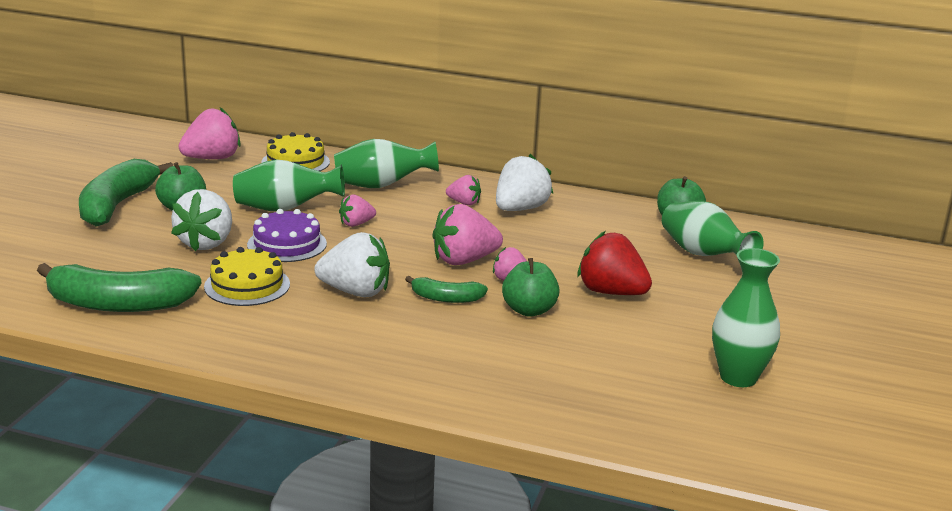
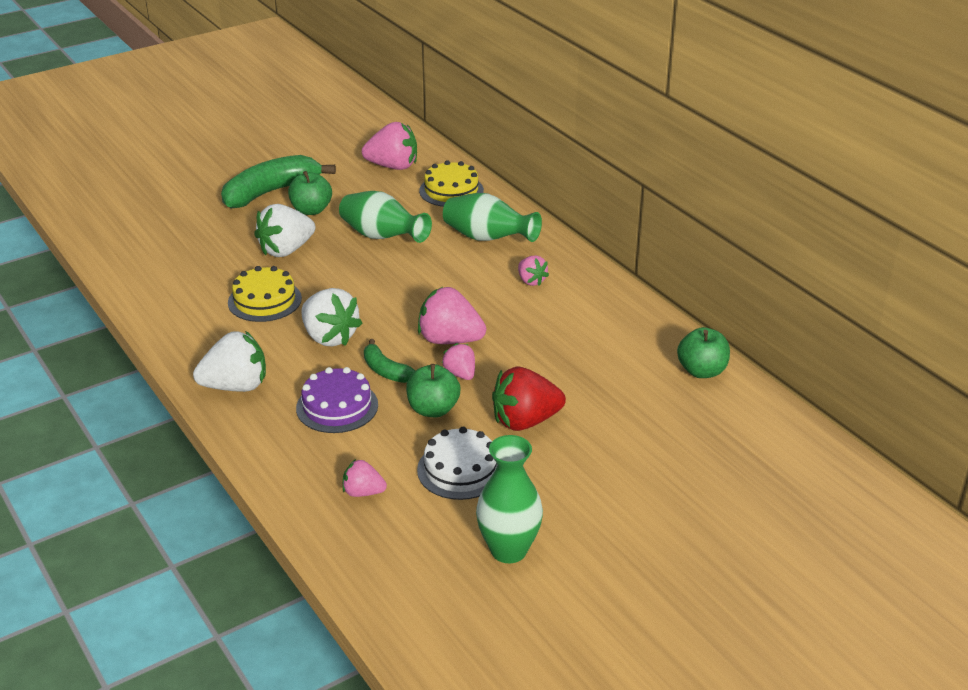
camera: 40 degrees right, 10 degrees up
(119, 304) = (166, 284): green banana -> none
(287, 244) = (339, 272): purple cake -> purple cake (337, 406)
(356, 224) = (415, 271): pink strawberry -> pink strawberry (363, 492)
(520, 209) = (571, 305): white strawberry -> white strawberry (236, 386)
(611, 292) = (525, 421): red strawberry -> red strawberry turned 90 degrees counterclockwise
(617, 341) = (460, 469): none -> white cake
(703, 255) = (668, 418): green vase -> none

